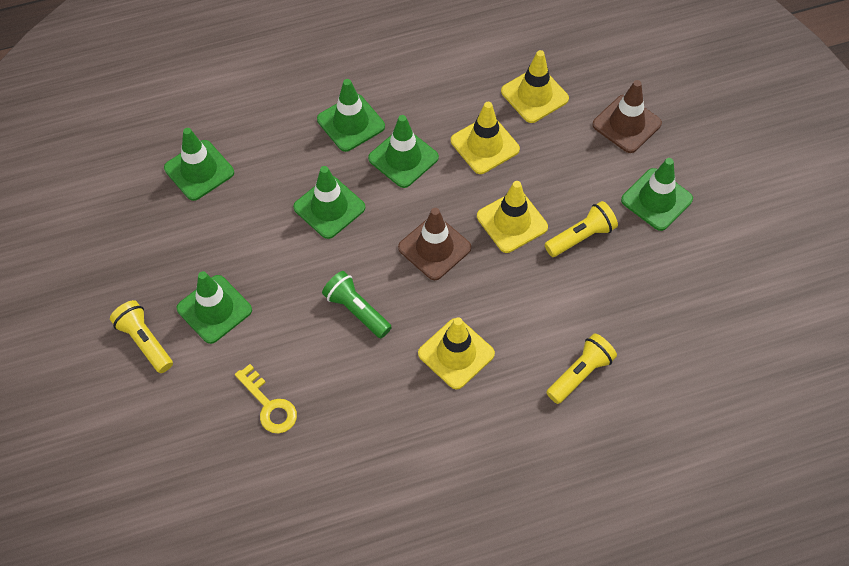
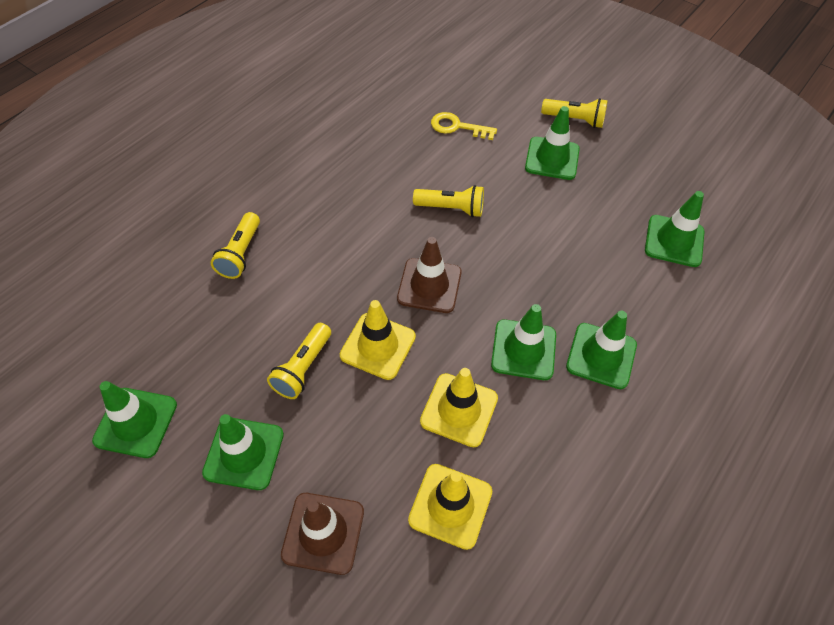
camera: 145 degrees right, 5 degrees down
(329, 207) = (544, 270): green traffic cone -> green traffic cone (136, 422)
(356, 310) = (451, 208): green flashlight -> yellow flashlight
(456, 353) = (351, 218): yellow traffic cone -> none

